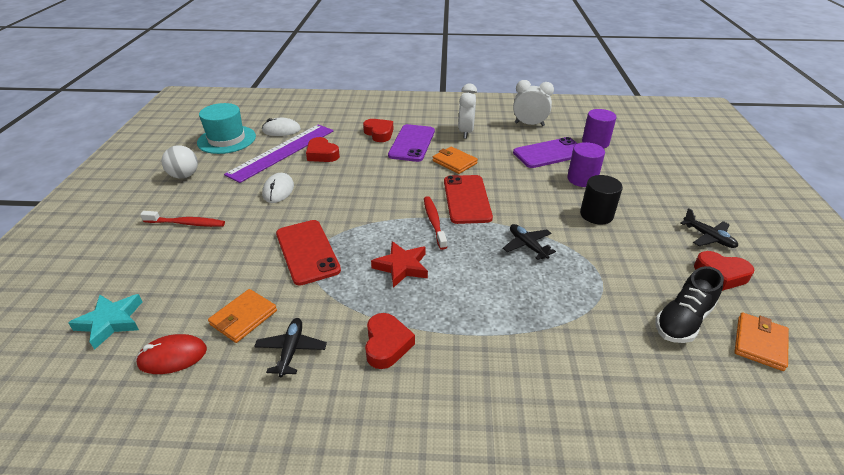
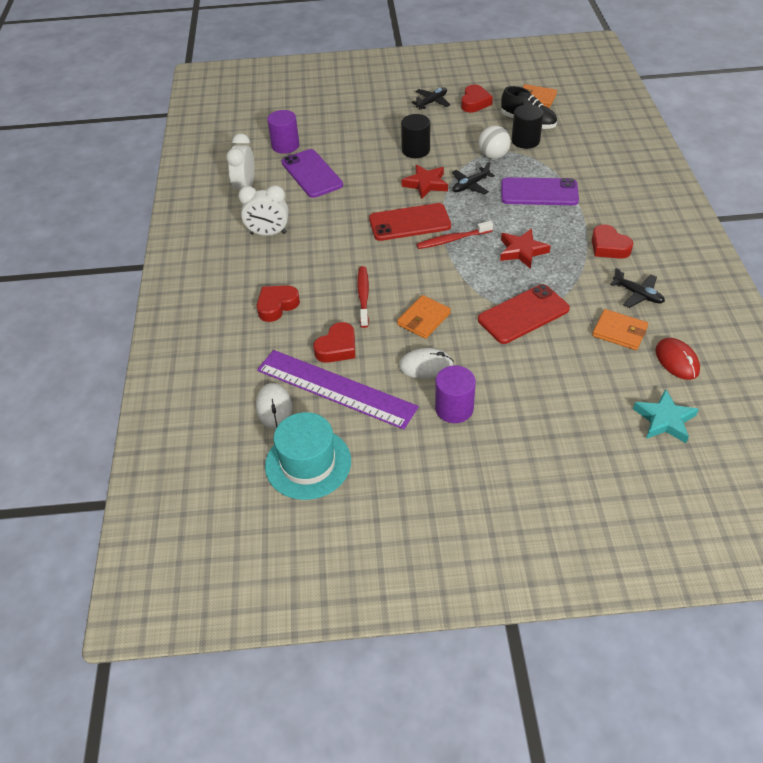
camera: 95 degrees left, 10 degrees up
(184, 176) = (413, 472): white ball -> white ball (493, 156)
(186, 223) = (510, 426): red toothbrush -> red toothbrush (363, 296)
(291, 350) = (638, 294): black plane -> black plane turned 135 degrees counterclockwise
(387, 344) = (609, 247): red heart -> red heart turned 120 degrees counterclockwise
(412, 143) = (300, 273): purple phone -> purple phone (539, 192)
(454, 162) = (340, 236): orange wallet -> orange wallet (423, 319)
(531, 215) = (426, 184): none -> red star
(582, 179) = (359, 155): purple cylinder -> purple cylinder (454, 408)
(632, 309) = (525, 140): none -> black cylinder

